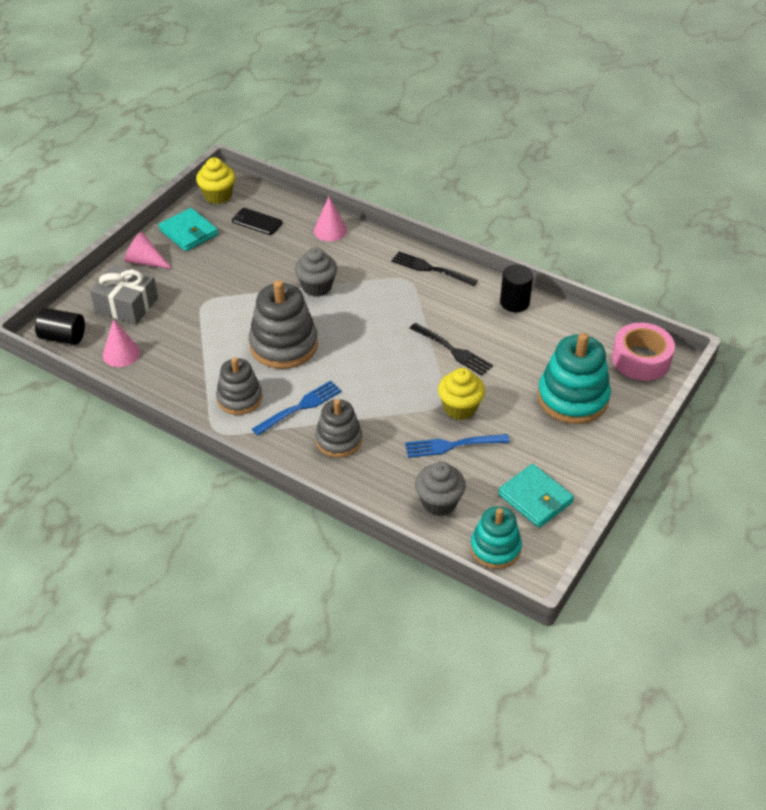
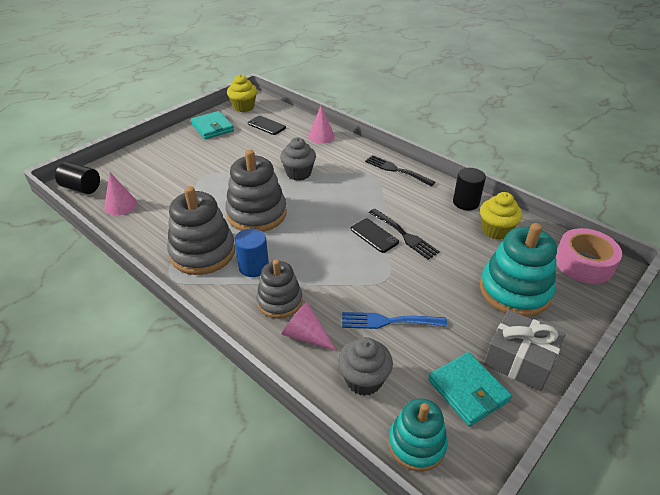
camera: 10 degrees right, 5 degrees down
(126, 305) = (142, 171): grey gift -> grey gift (519, 360)
(145, 261) = (171, 143): pink cone -> pink cone (305, 335)
(239, 398) = (203, 252): grey stacking toy -> grey stacking toy, size x1.57
(300, 407) = (253, 267): blue fork -> blue cylinder
(420, 355) = (374, 235): none -> black phone
(460, 408) = (402, 286): yellow cupcake -> yellow cupcake (496, 230)

